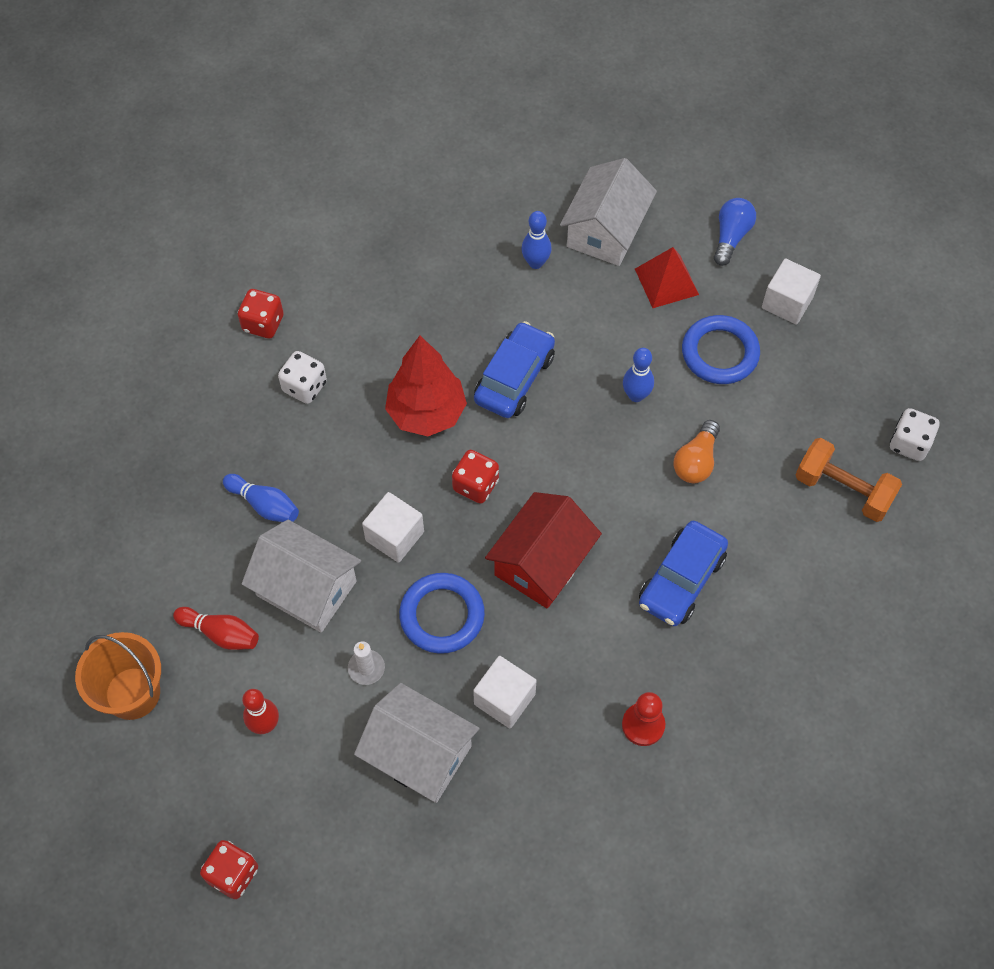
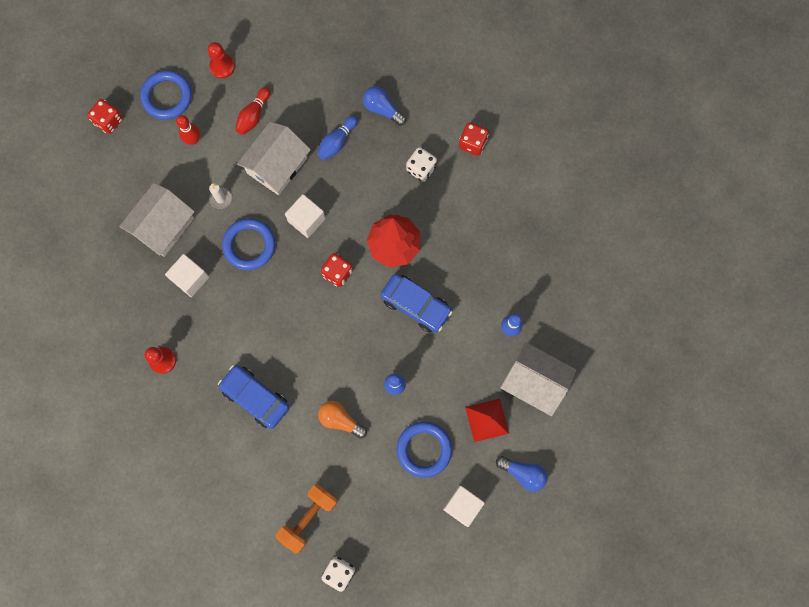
camera: 95 degrees right, 15 degrees up
(132, 693) = (222, 66): orange bucket -> red pawn
(187, 778) = (167, 96): none -> blue ring
(209, 446) = (382, 109): none -> blue light bulb
(542, 562) = (278, 310): red house -> none

